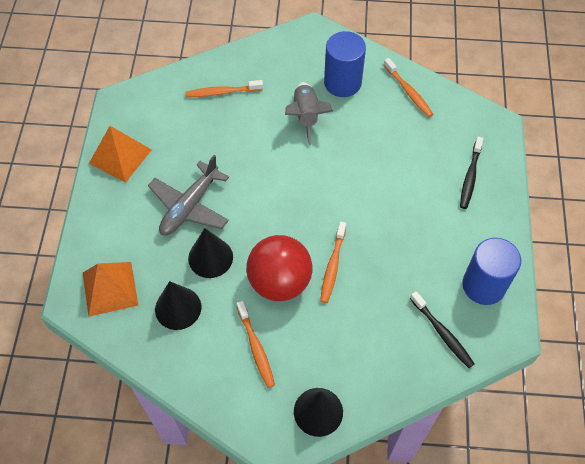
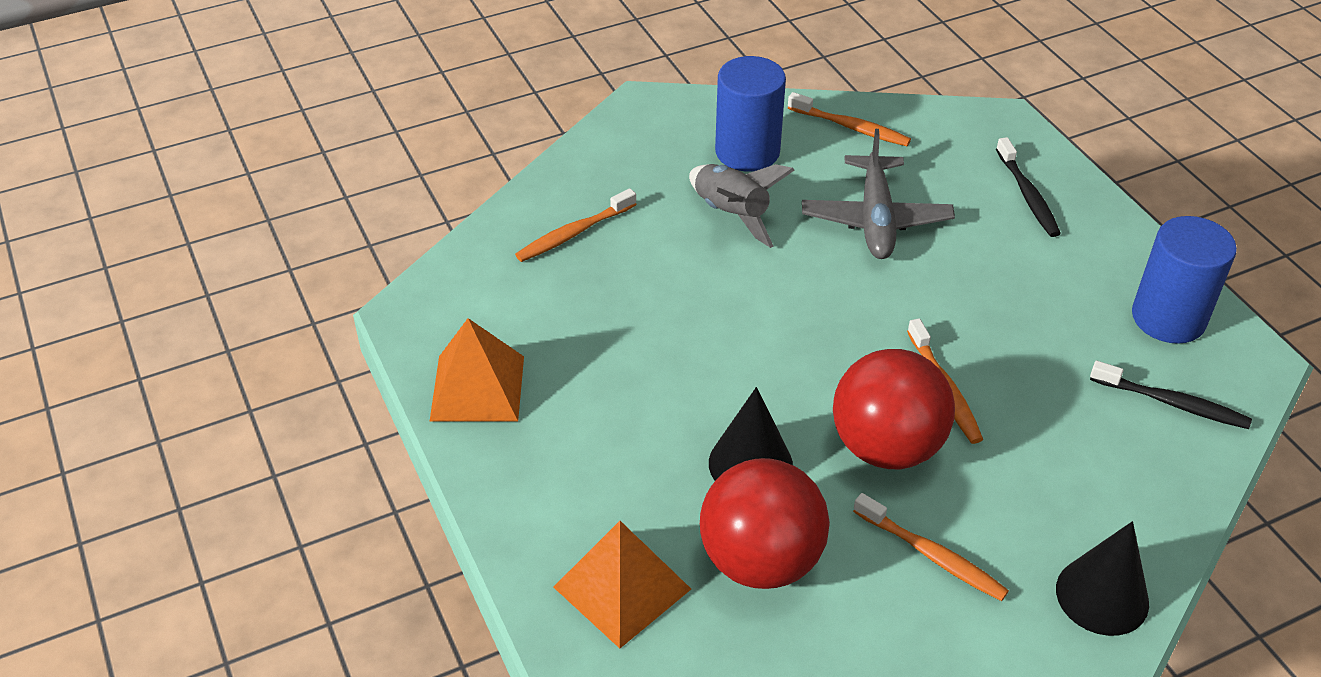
camera: 30 degrees left, 15 degrees down
(178, 308) = (760, 560): black cone -> red ball
(190, 206) = (655, 408): grey plane -> grey plane (875, 219)

